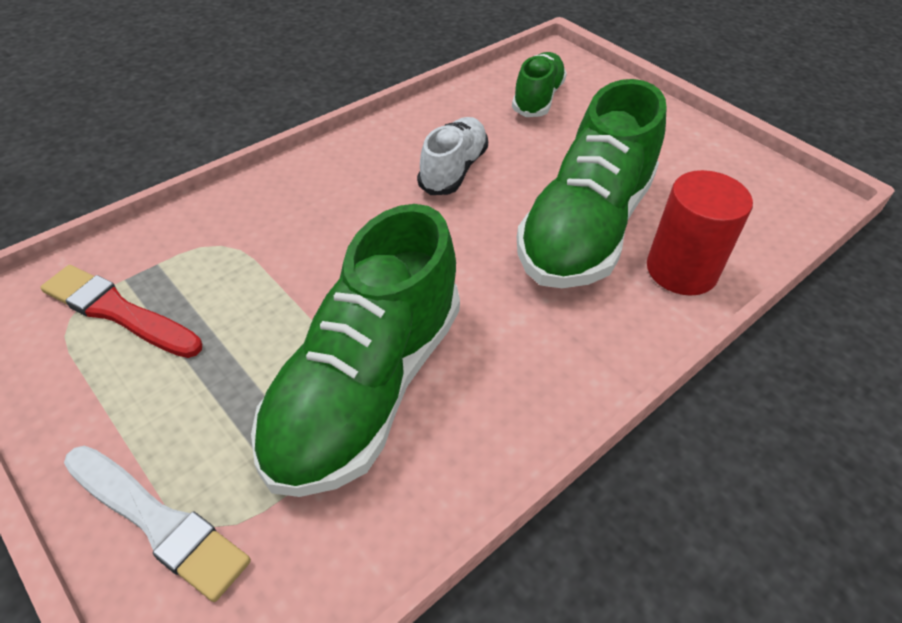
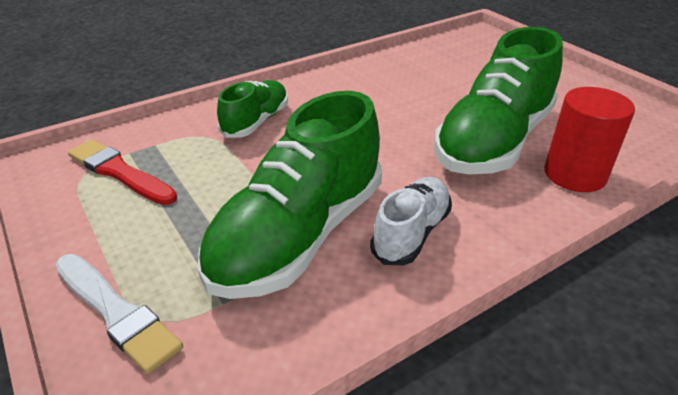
camera: 10 degrees right, 10 degrees down
(453, 170) = (390, 99): white shoe -> white shoe (411, 233)
(537, 98) = (462, 58): green shoe -> green shoe (256, 122)

